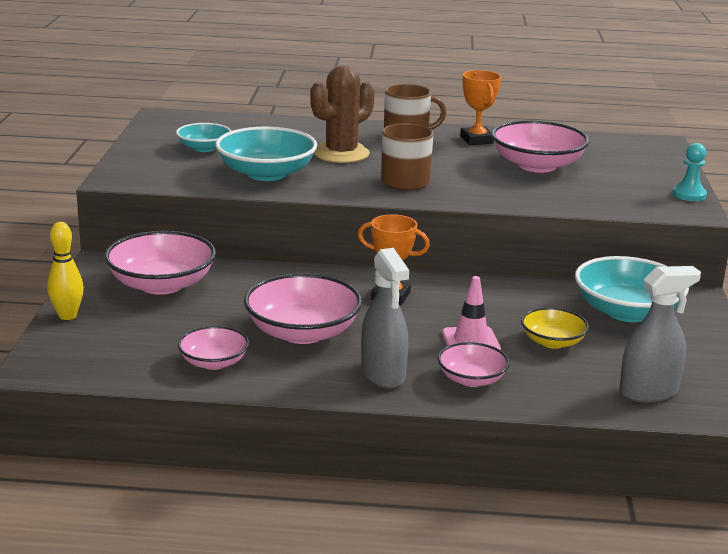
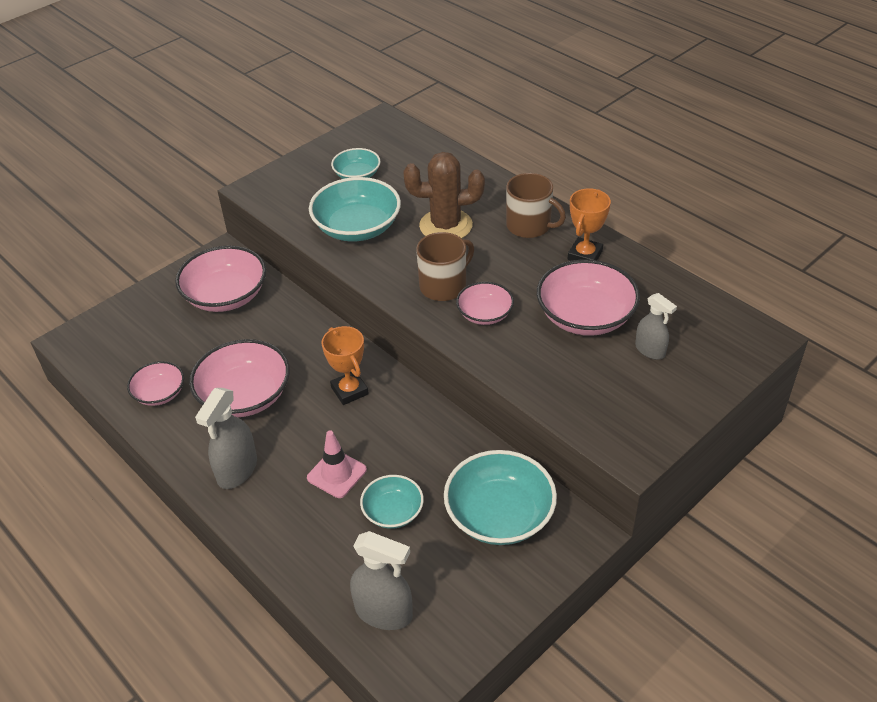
camera: 45 degrees right, 20 degrees up
(67, 316) = (140, 299): yellow bowling pin -> none
(471, 379) = (283, 513): pink bowl -> pink bowl (485, 314)
(552, 342) = (393, 511): yellow bowl -> turquoise bowl
(609, 167) = (650, 350): none -> grey spray bottle
(689, 195) = (666, 428): turquoise pawn -> none

